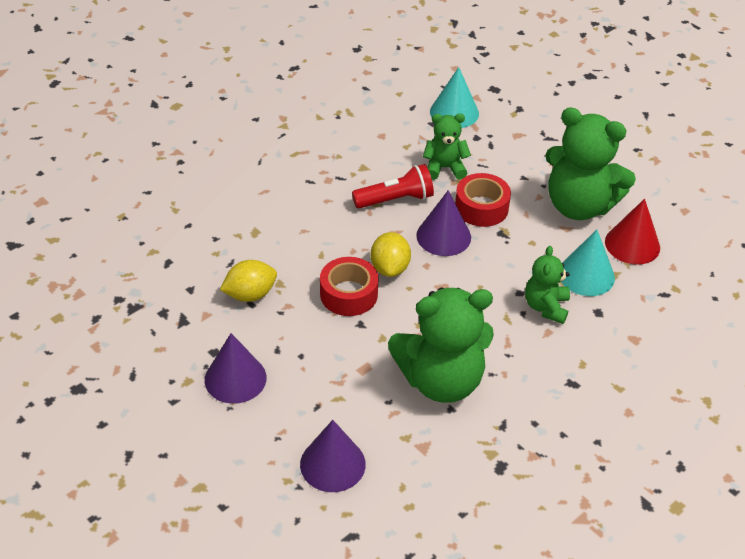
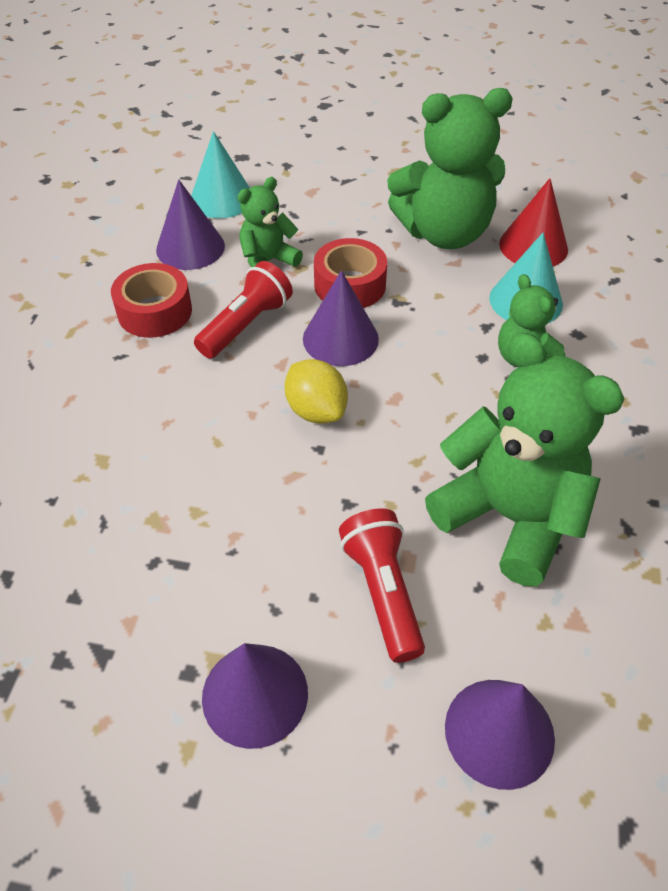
camera: 35 degrees left, 5 degrees up
(250, 294) = (169, 552): yellow lemon -> none
(337, 374) = (383, 592): none -> red flashlight
(349, 294) = (298, 473): red tape -> red tape (155, 311)
(405, 136) = (190, 247): none -> purple cone
(441, 380) = (509, 517): green teddy bear -> green teddy bear turned 90 degrees counterclockwise

